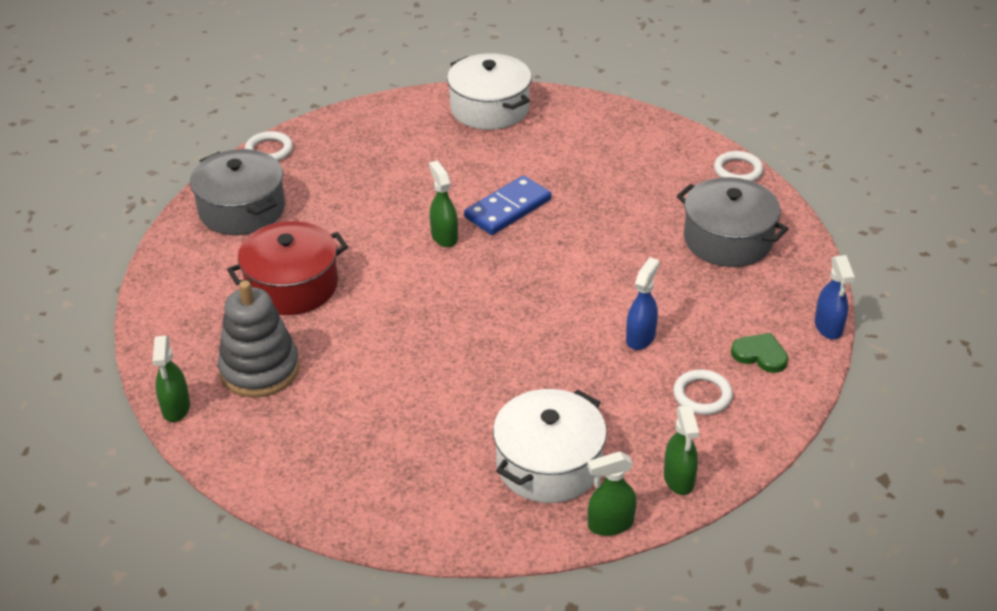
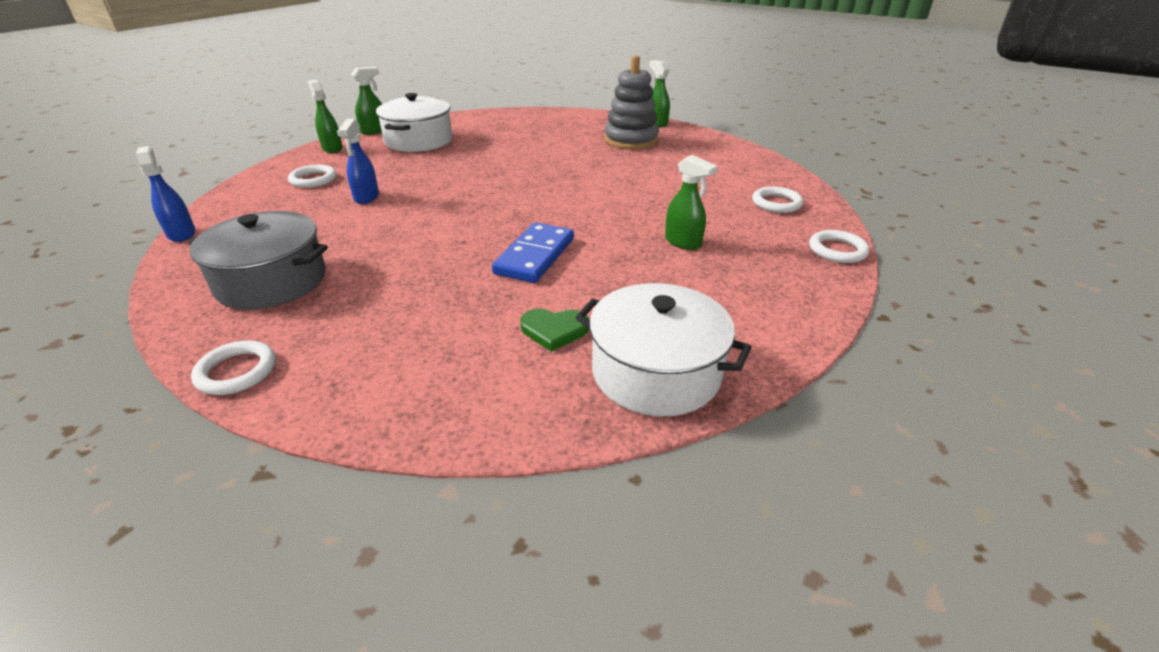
camera: 155 degrees right, 5 degrees down
(242, 209) = (776, 203): grey pot -> white ring
(292, 286) = (665, 173): red pot -> none
(444, 236) = (579, 222): green spray bottle -> green spray bottle (683, 242)
(760, 355) = (258, 206): green heart -> green heart (554, 330)

